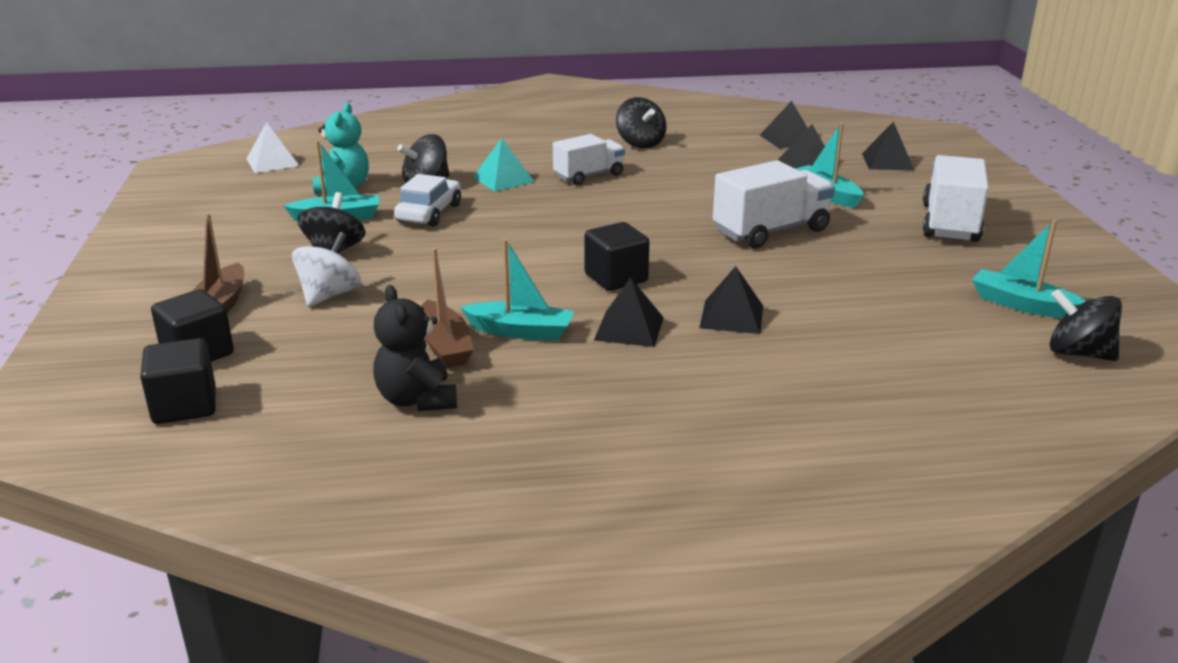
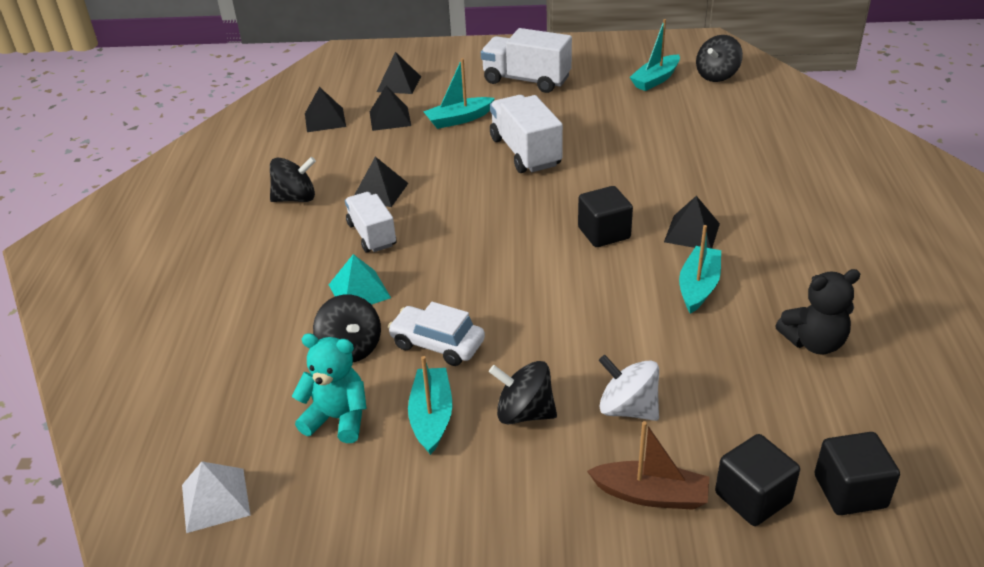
camera: 80 degrees left, 10 degrees up
(444, 346) = (725, 329): brown boat -> none
(732, 316) = (672, 186): black pyramid -> black pyramid (380, 191)

